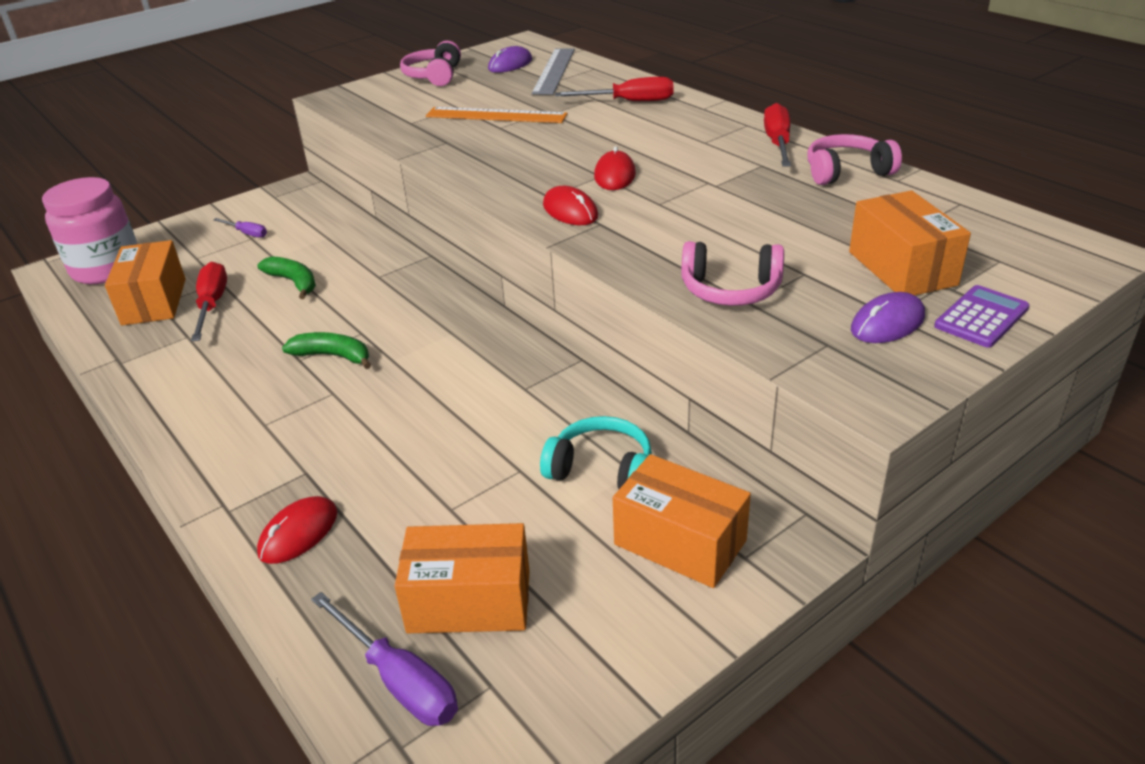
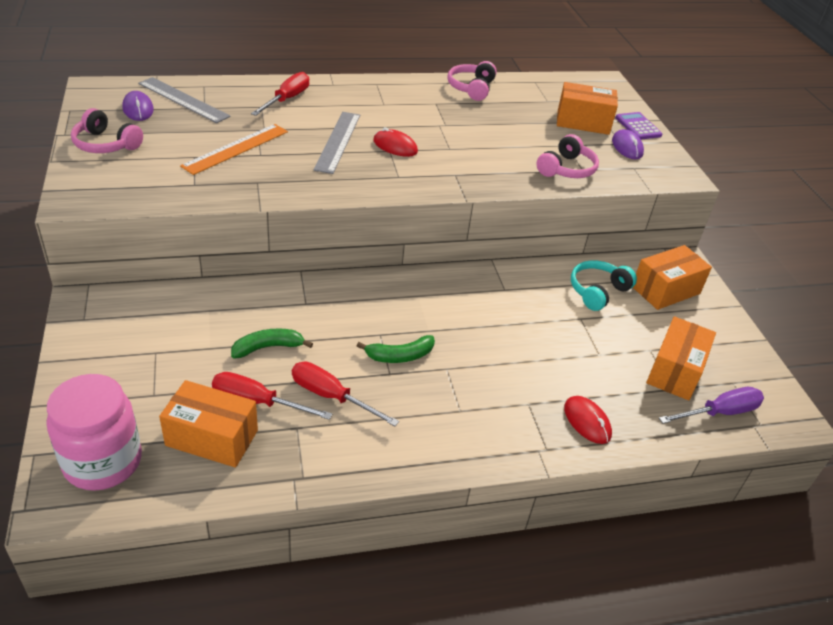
camera: 70 degrees left, 5 degrees up
(247, 233) = (142, 353): purple screwdriver -> none
(333, 356) = (400, 356): green banana -> green banana turned 150 degrees counterclockwise
(570, 211) = (428, 177): red mouse -> none
(579, 148) = (338, 141): none -> grey ruler
(777, 143) = (413, 87): red screwdriver -> red screwdriver (331, 396)

